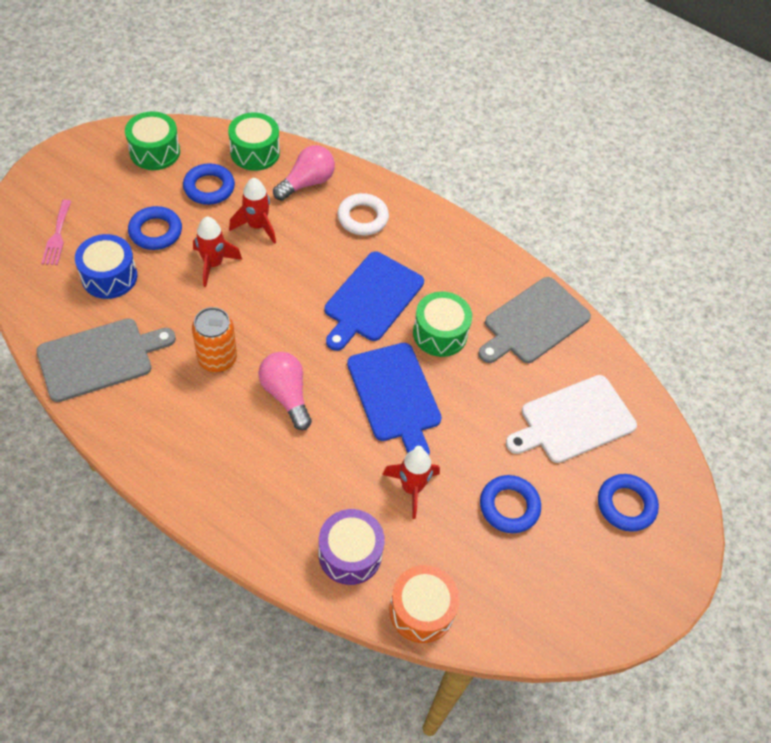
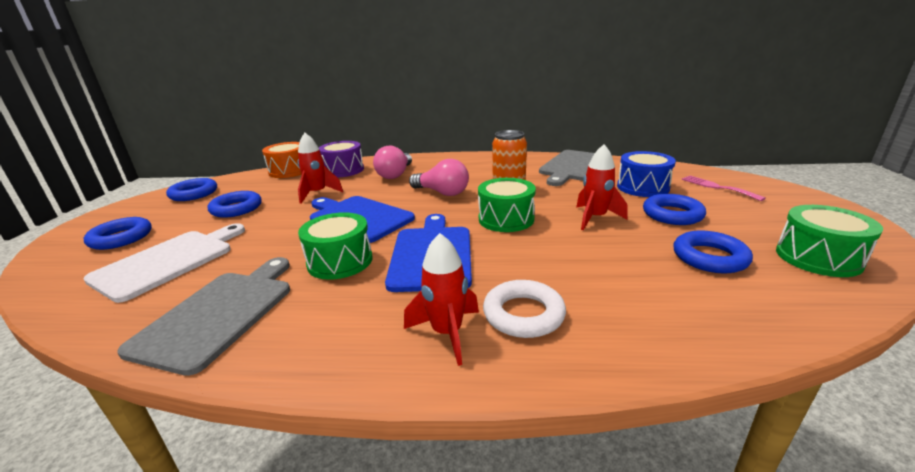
camera: 155 degrees right, 30 degrees down
(255, 152) = (755, 314): green drum -> green drum (506, 219)
(257, 226) = (611, 253): red rocket -> red rocket (447, 333)
(307, 183) = (641, 315): pink light bulb -> pink light bulb (395, 174)
(559, 601) = (194, 194): none -> blue ring

